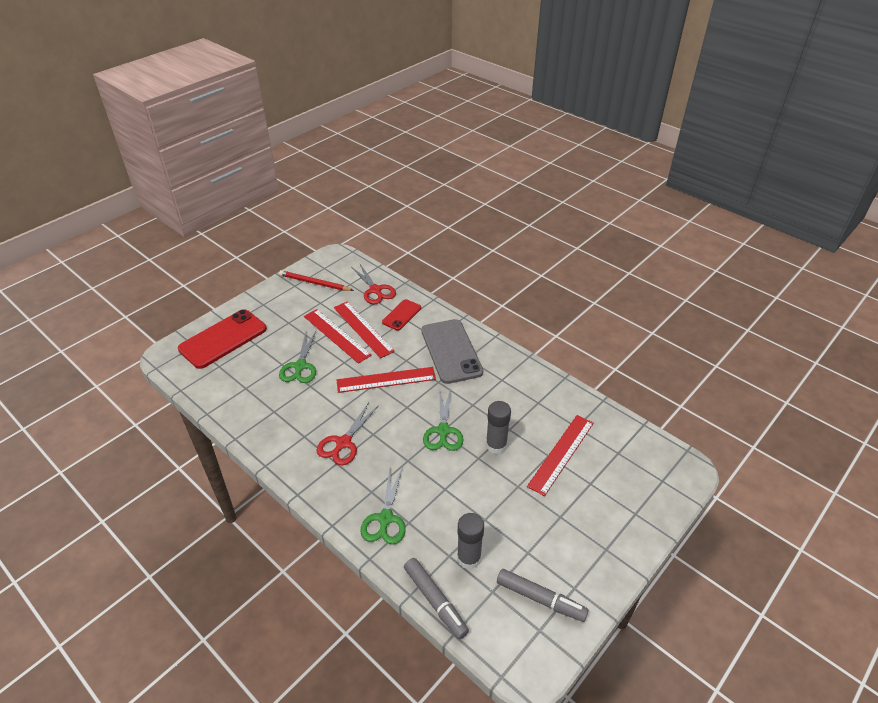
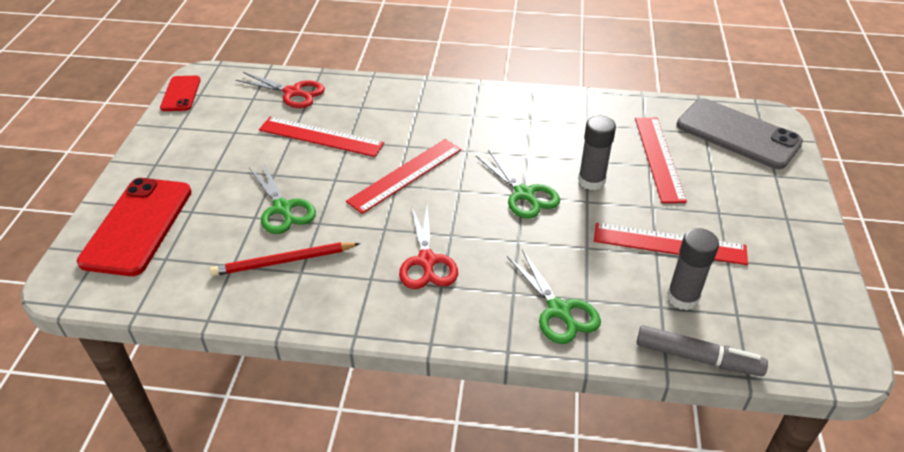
camera: 35 degrees left, 0 degrees up
(314, 283) = (204, 115): red pencil -> red pencil (283, 261)
(336, 335) = (294, 157): red ruler -> red ruler (669, 244)
(401, 315) = (352, 104): red phone -> red phone (181, 94)
(451, 351) = (448, 116): grey phone -> grey phone (737, 134)
(540, 599) = (785, 294): grey marker -> none

